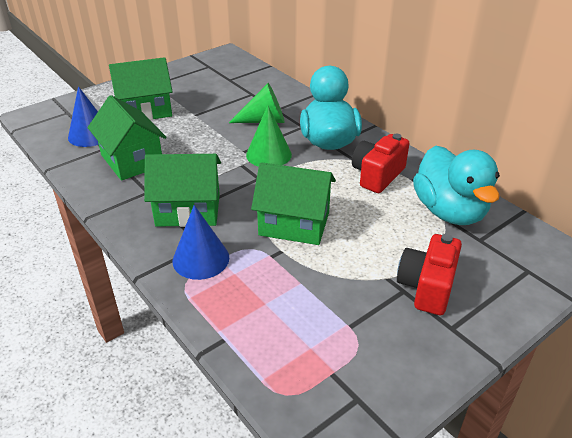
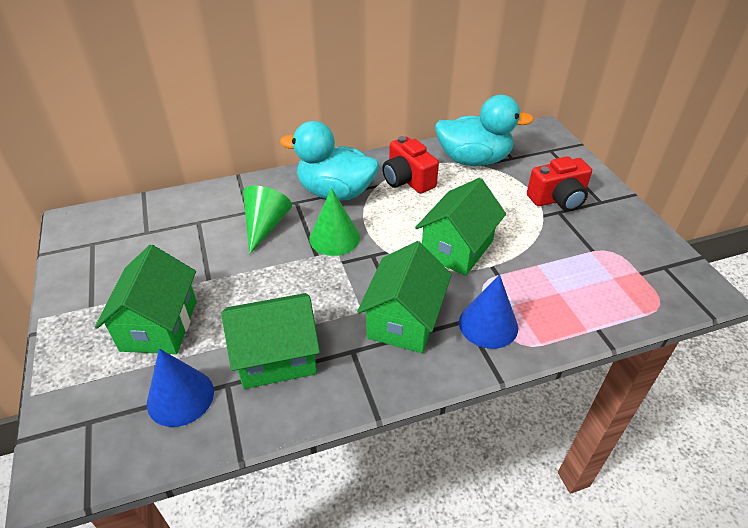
camera: 70 degrees left, 5 degrees up
(427, 287) = (558, 199): red camera -> red camera turned 60 degrees counterclockwise

